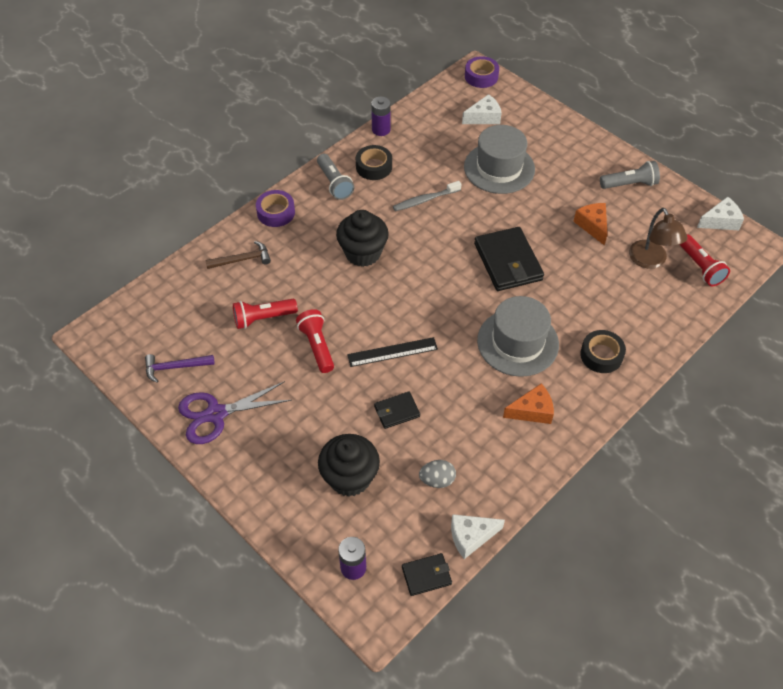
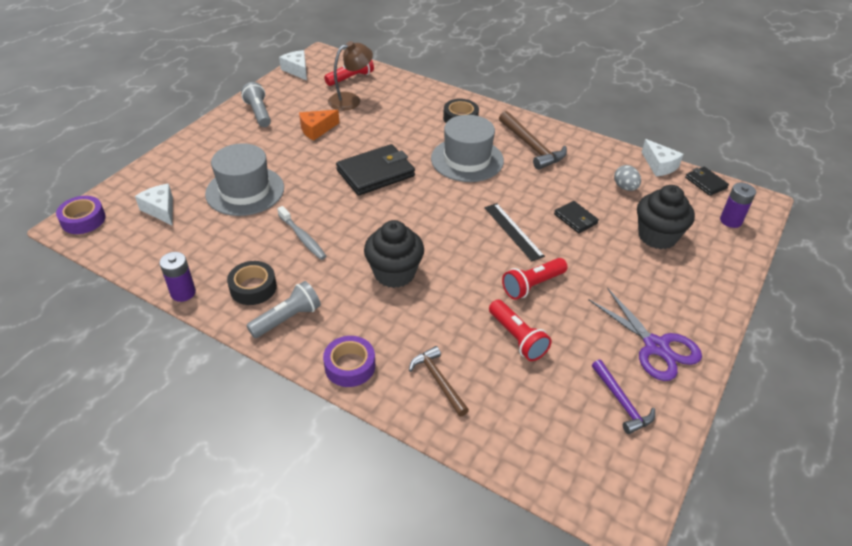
camera: 105 degrees left, 10 degrees down
(532, 411) = (531, 147): orange cheese -> brown hammer

